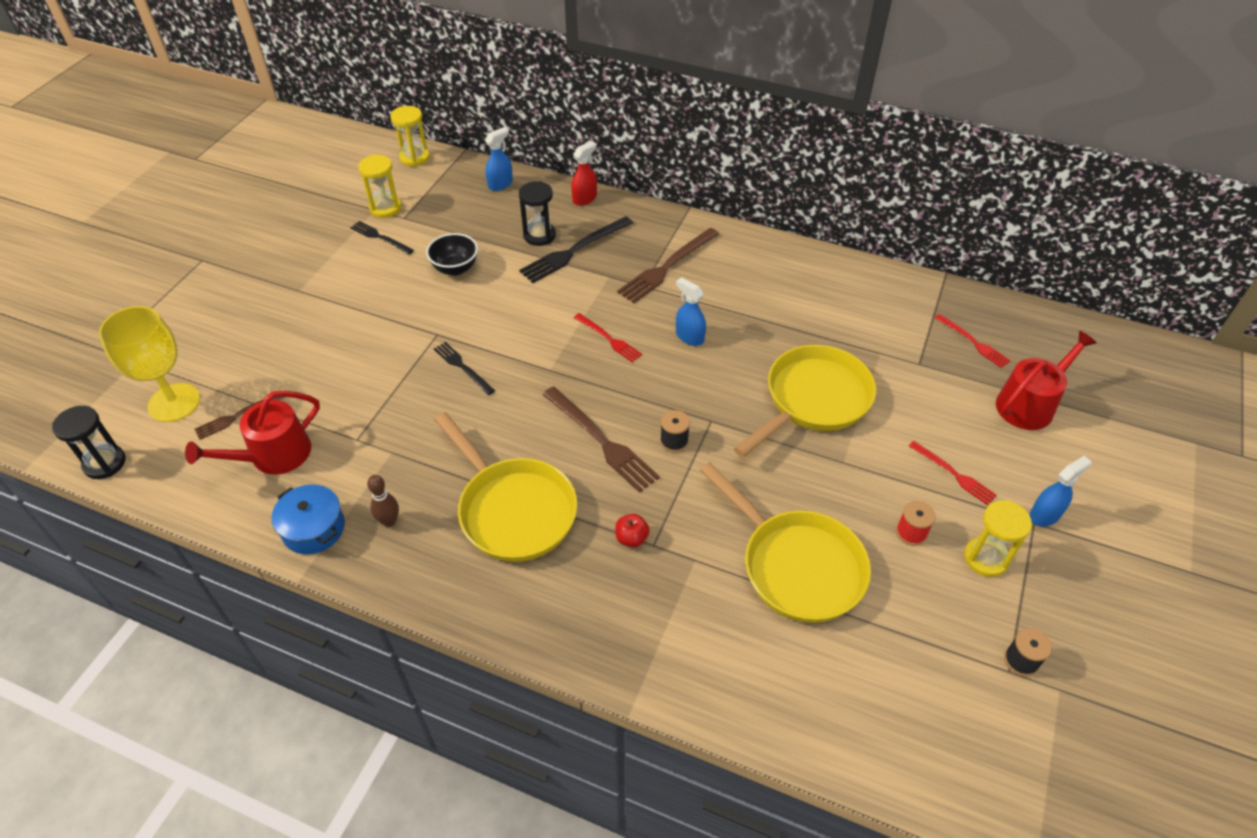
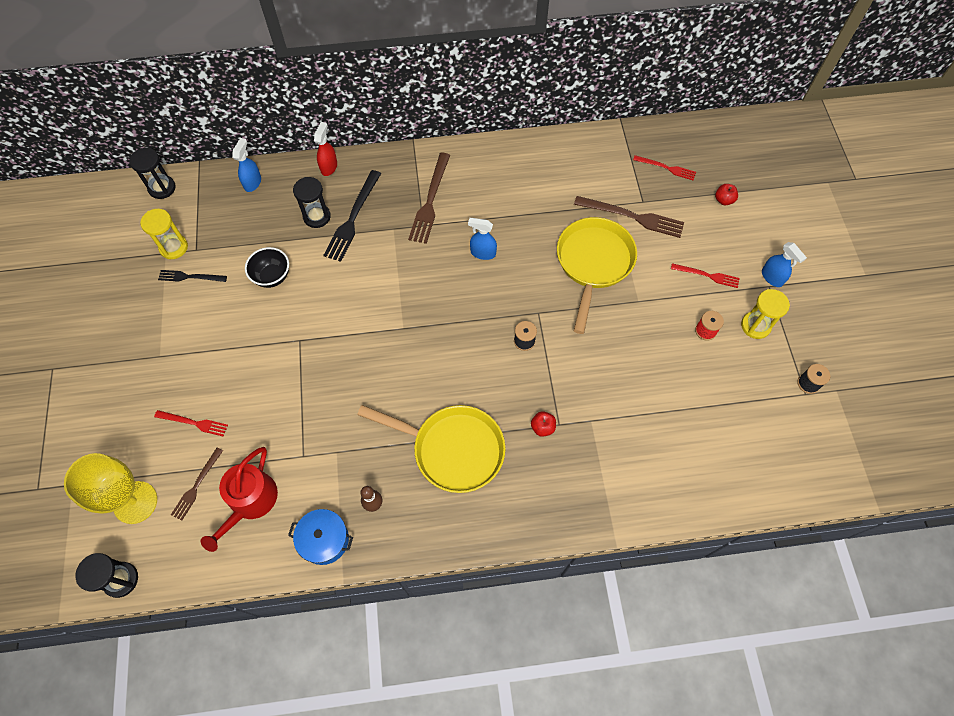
camera: 30 degrees left, 15 degrees up
(414, 157) = (162, 188): yellow hourglass -> black hourglass
(462, 367) = (338, 358): black fork -> none
(601, 441) = (476, 366): brown fork -> brown fork (632, 217)
(609, 339) = (428, 282): red fork -> red fork (194, 423)
(796, 566) = (653, 391): yellow pan -> none
(1029, 404) = (723, 200): red watering can -> red apple
(1045, 515) = (772, 277): blue spray bottle -> blue spray bottle turned 120 degrees clockwise

